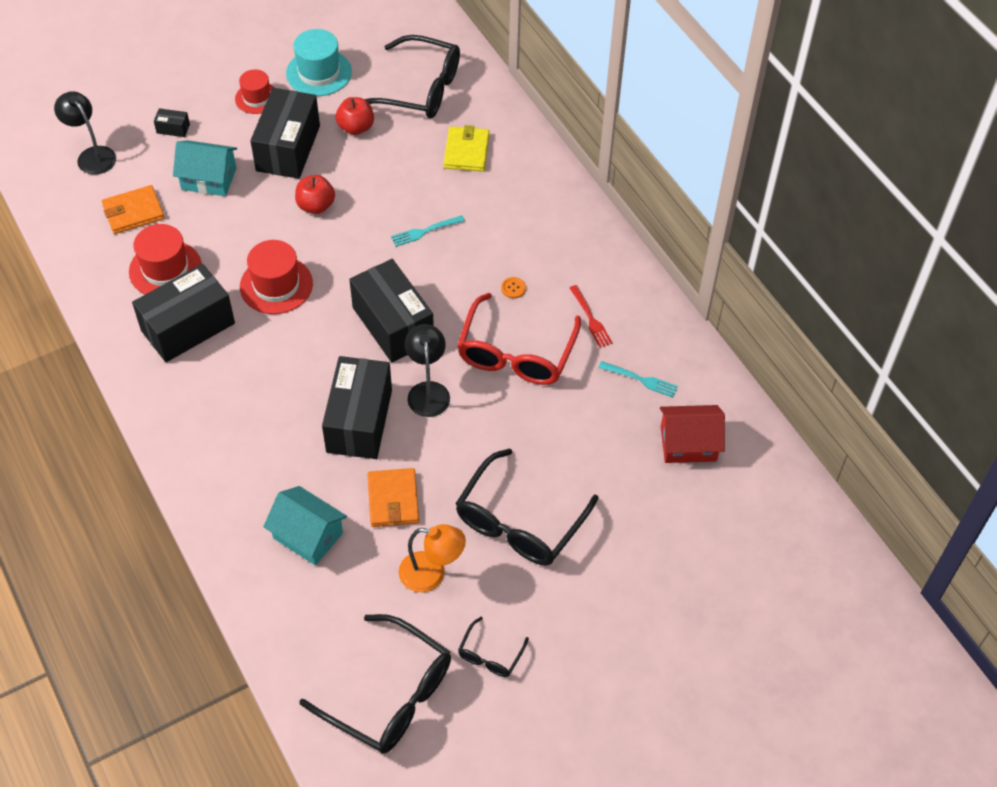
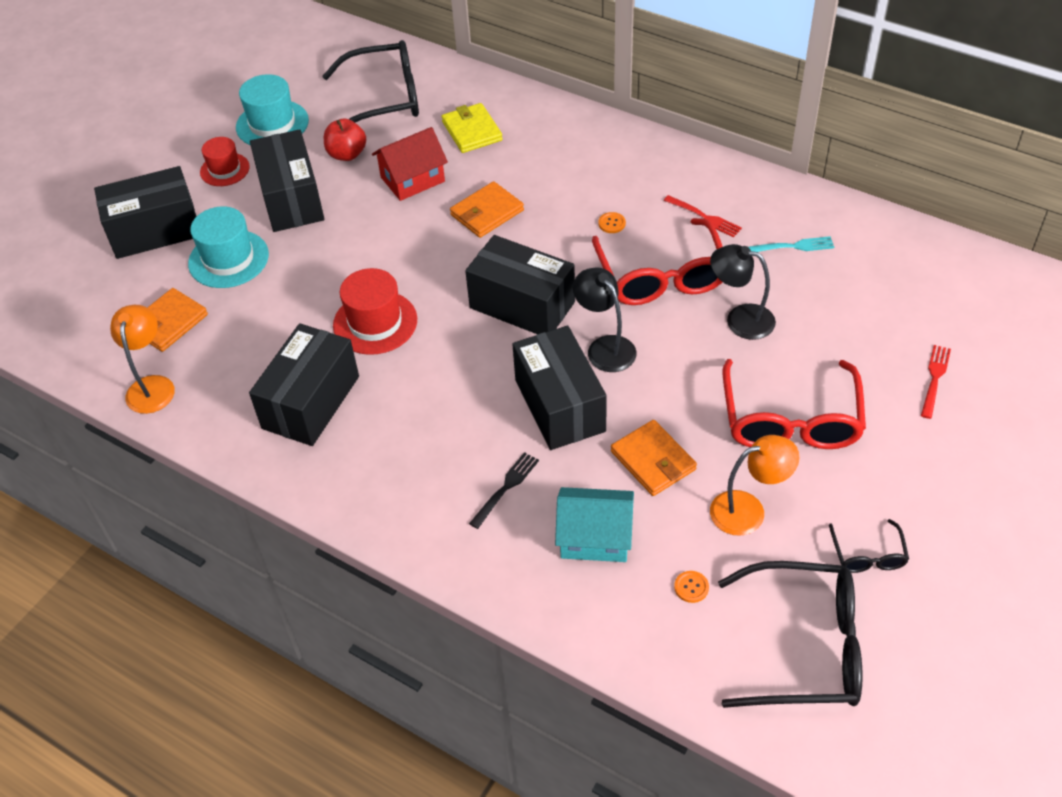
camera: 25 degrees left, 5 degrees down
(90, 258) = (152, 386): none -> orange lamp
(92, 155) = (82, 290): black lamp -> black lamp (740, 319)
(165, 269) = (244, 360): red hat -> none
(173, 129) = (155, 231): black box -> black box, size x2.49
(209, 179) = (228, 259): turquoise house -> turquoise hat
(274, 465) = (506, 487): none -> black fork
(316, 206) = (360, 236): red apple -> none
(346, 609) = (691, 587): none -> orange button
(424, 231) = (487, 212): turquoise fork -> orange wallet
(519, 522) = (790, 419): black glasses -> red glasses
(659, 547) = (935, 378): none -> red fork
(688, 444) = (881, 279): red house -> red house (412, 179)

